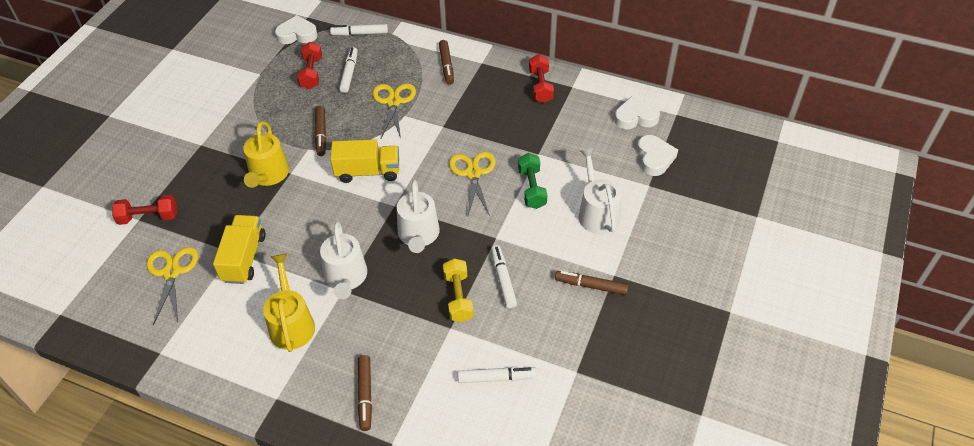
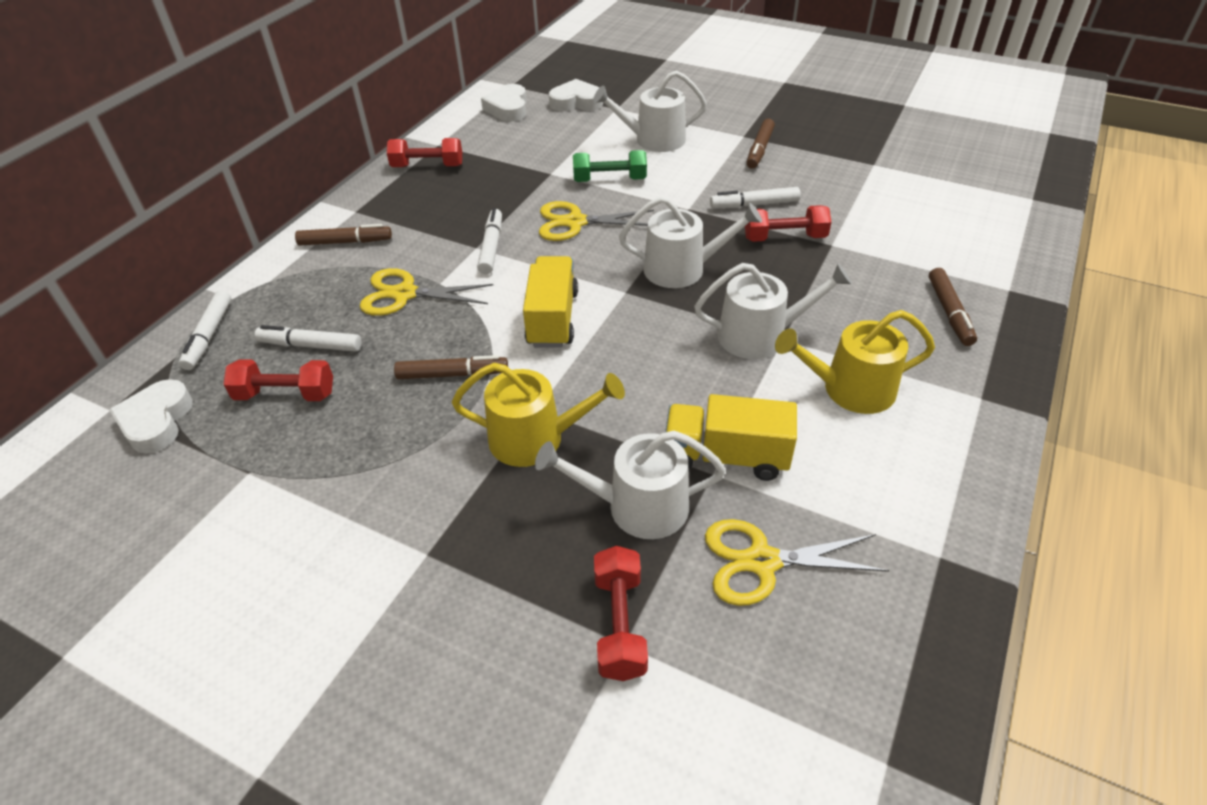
camera: 85 degrees left, 5 degrees down
(215, 220) = (637, 506): none -> white watering can
(365, 395) = (949, 312): brown marker -> brown marker turned 90 degrees clockwise
(458, 297) = (784, 238): yellow dumbbell -> red dumbbell
(496, 378) = (895, 213): white marker -> white marker (491, 247)

